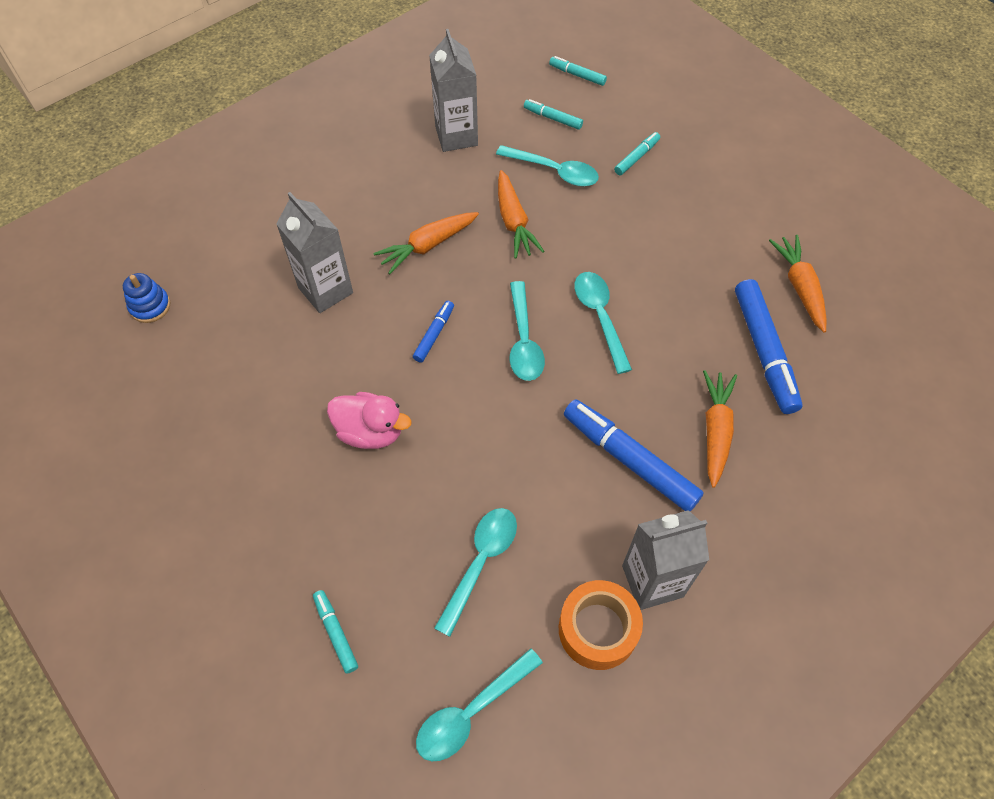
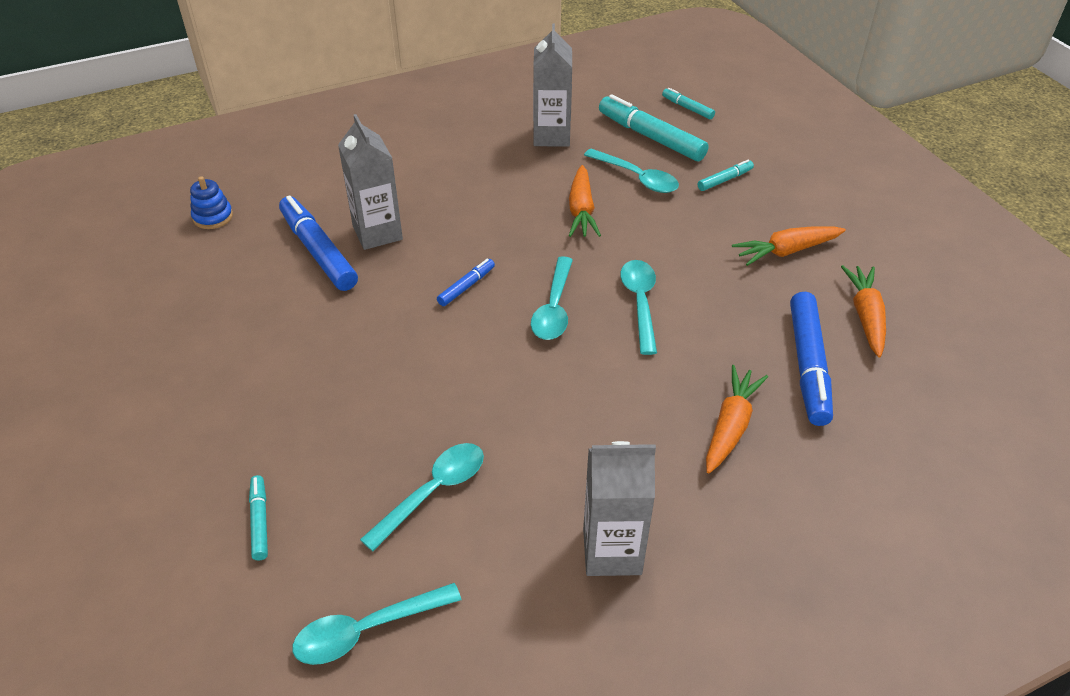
camera: 15 degrees right, 15 degrees down
(370, 432) = (370, 354): pink duck -> none
(427, 246) = (489, 215): orange carrot -> orange carrot (786, 251)
(552, 118) = (651, 137): turquoise marker -> turquoise marker, size x2.00
(598, 629) = (534, 584): orange tape -> none
(629, 459) = (627, 433): blue marker -> blue marker (318, 251)

